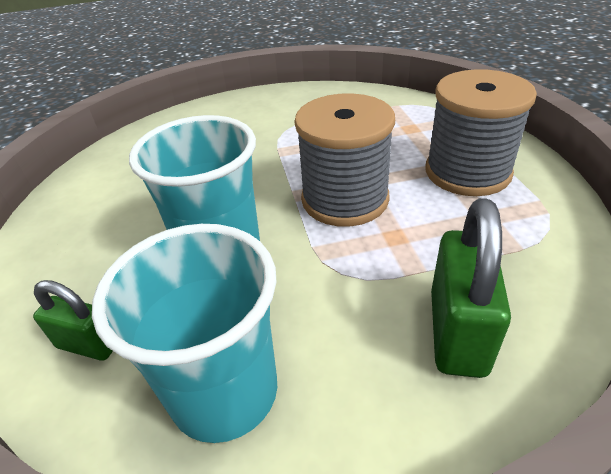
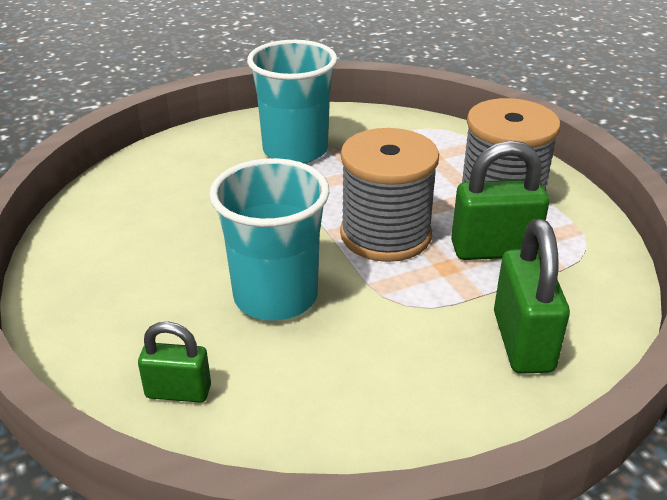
camera: 15 degrees left, 5 degrees down
(224, 392) = (332, 412): turquoise cup -> turquoise cup (295, 150)
(448, 222) = (494, 250): none -> green padlock

